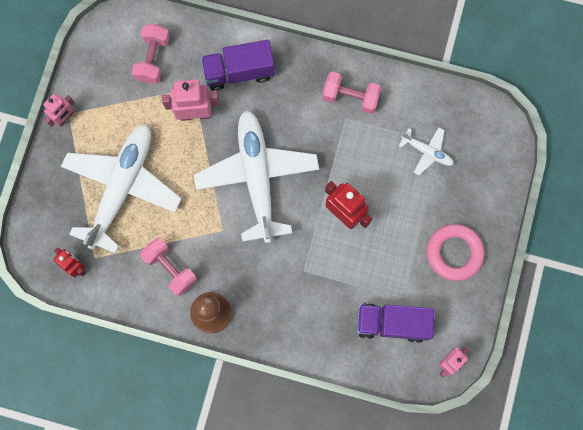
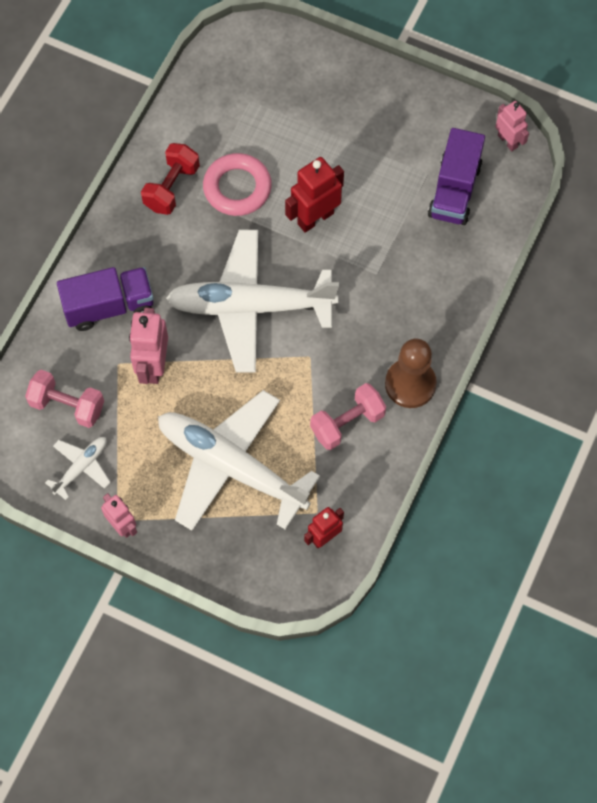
camera: 80 degrees left, 10 degrees down
(239, 72) = (109, 306): purple truck -> purple truck turned 105 degrees counterclockwise
(350, 97) = (171, 187): pink dumbbell -> red dumbbell
(427, 152) = (257, 118): white plane -> white plane (81, 467)
(454, 253) = (383, 113): pink ring -> pink ring (237, 188)

